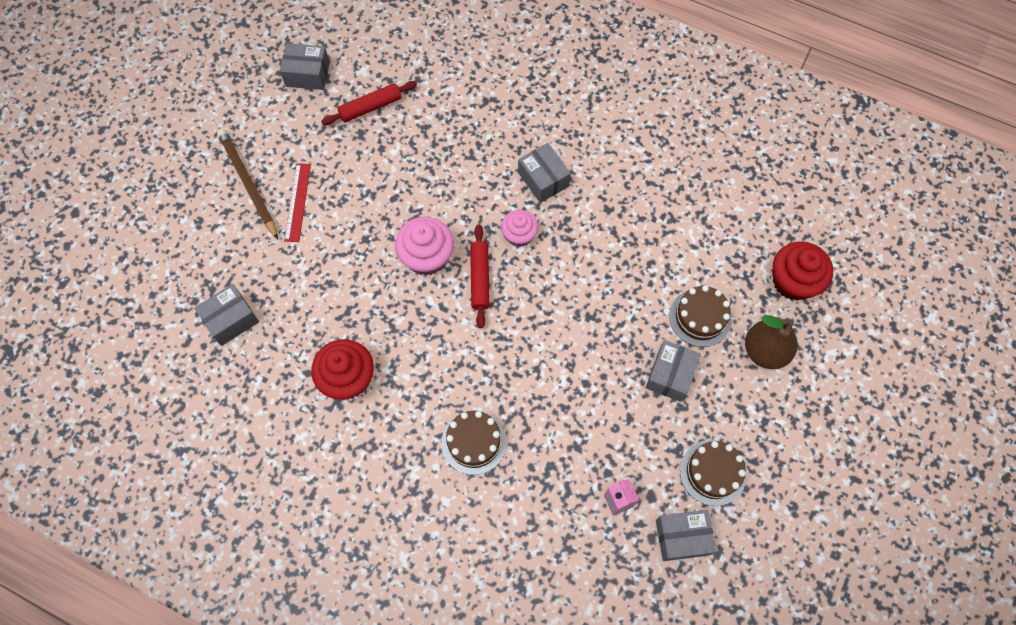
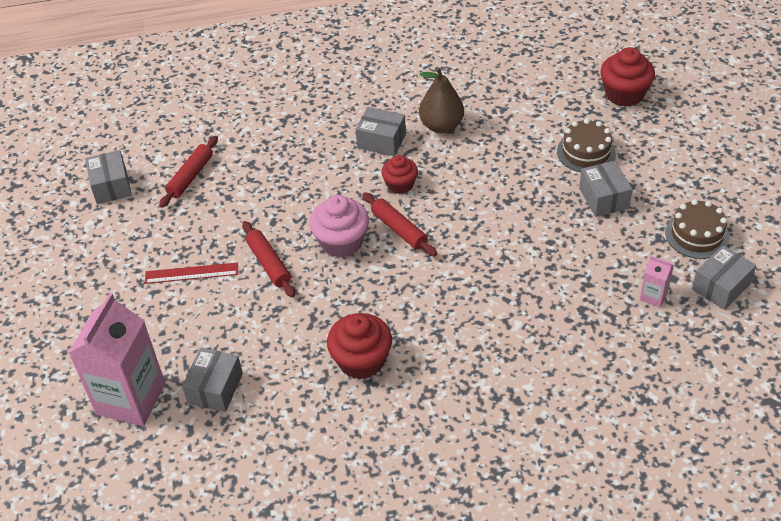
camera: 35 degrees left, 20 degrees down
(171, 283) = (131, 399): none -> pink carton
(248, 184) = (133, 287): brown pencil -> none
(298, 202) = (191, 273): red ruler -> red ruler turned 60 degrees counterclockwise
(307, 74) = (111, 186): grey box -> grey box turned 75 degrees counterclockwise
(357, 236) = (268, 264): none -> red rolling pin
(474, 442) = (508, 333): brown cake -> none
(519, 235) = (400, 185): pink cupcake -> red cupcake
(765, 351) = (650, 143): brown pear -> brown pear (441, 126)

